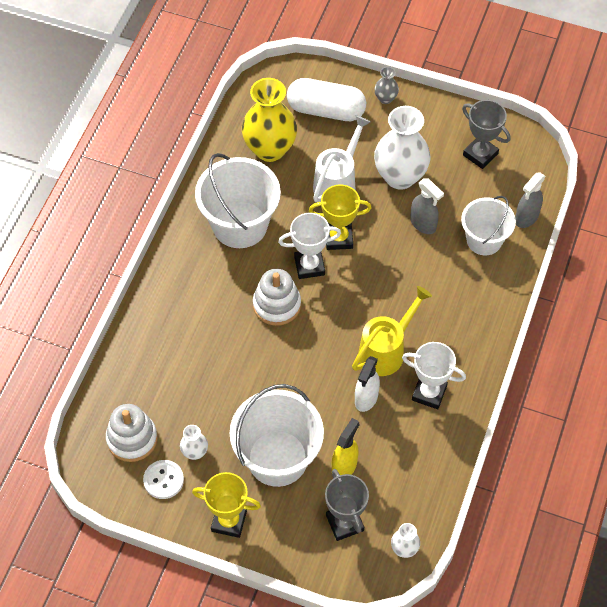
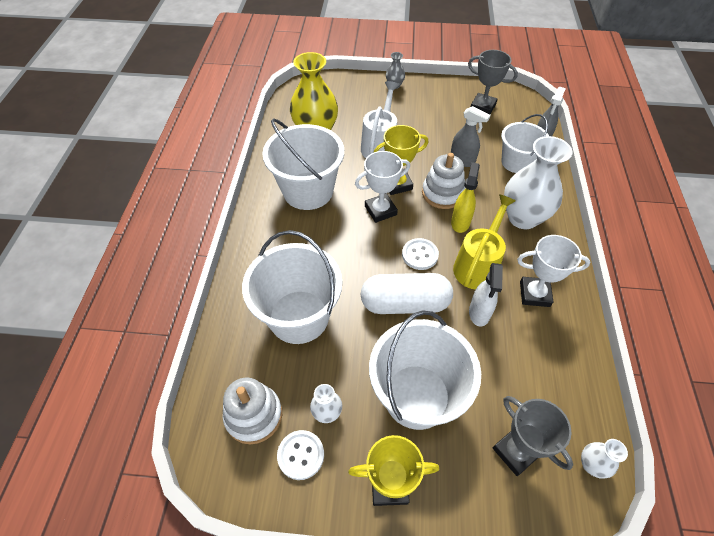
camera: 15 degrees left, 5 degrees down
(193, 361) = (299, 317): none -> white bucket
(277, 305) = (363, 248): white stacking toy -> white stacking toy (442, 193)
(326, 110) = (351, 100): white capsule -> white capsule (405, 303)
(331, 325) = (420, 255): none -> white button
(344, 466) = (488, 387): yellow spray bottle -> yellow spray bottle (460, 222)
(400, 177) = (428, 132): white vase -> white vase (523, 218)

